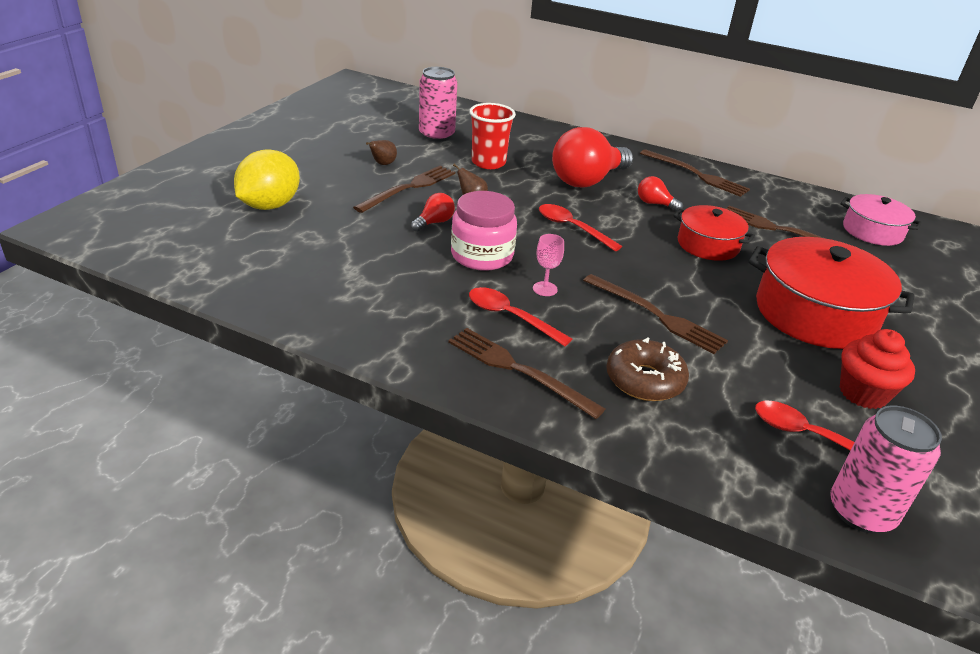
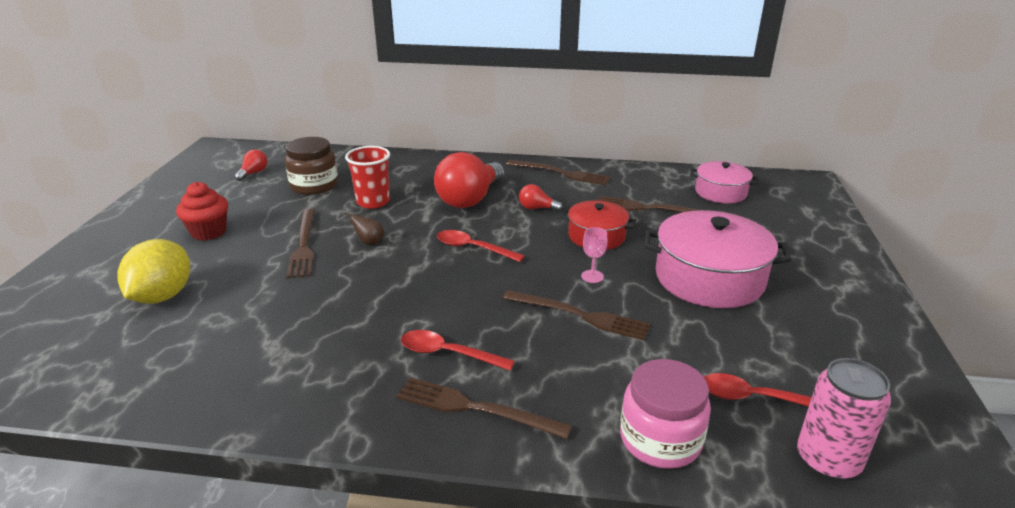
camera: 15 degrees left, 5 degrees down
(383, 164) = (270, 225): brown pear -> none
(408, 188) = (303, 244): brown fork -> brown fork turned 150 degrees clockwise
(434, 222) = (341, 274): red light bulb -> red light bulb (253, 173)
(436, 135) = (314, 185): pink can -> brown jar
(482, 255) = (398, 296): pink jar -> pink jar (660, 439)
(545, 289) = (470, 315): pink goblet -> pink goblet (592, 276)
(644, 380) = (595, 384): brown donut -> none
(815, 314) = (709, 278): red pot -> pink pot
(863, 393) = (778, 342): red cupcake -> red cupcake (209, 232)

